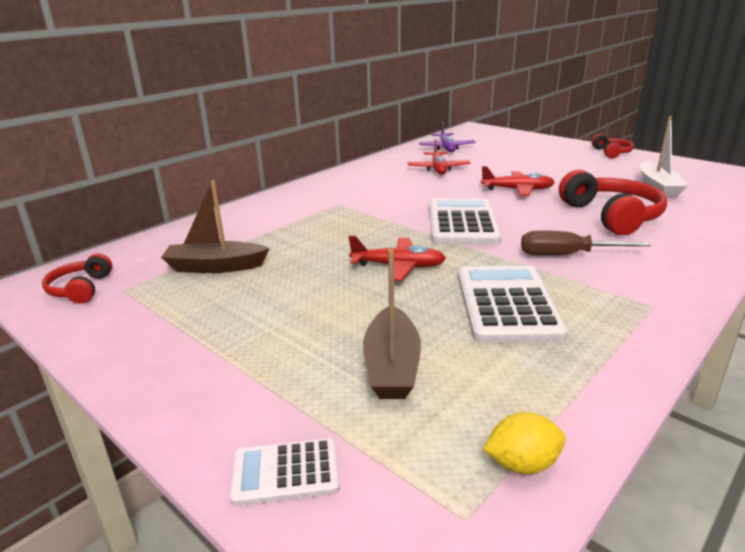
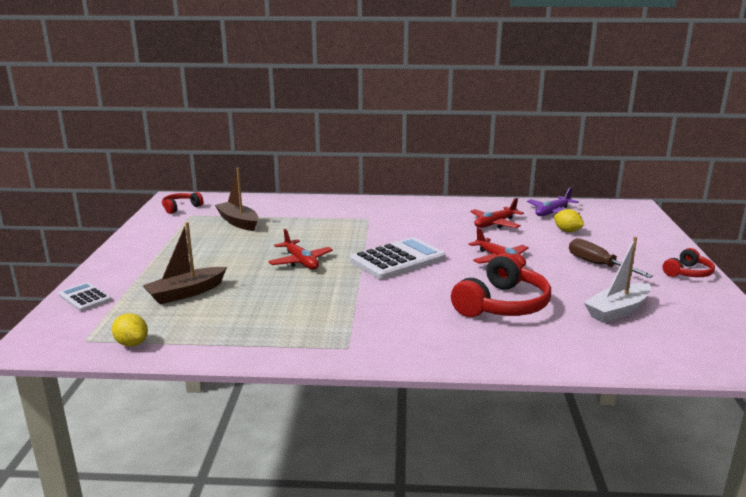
camera: 50 degrees right, 5 degrees down
(491, 155) = (567, 231): none -> yellow lemon
(507, 305) = (289, 303): white calculator -> none
(566, 255) = (393, 304): brown screwdriver -> brown screwdriver (598, 265)

